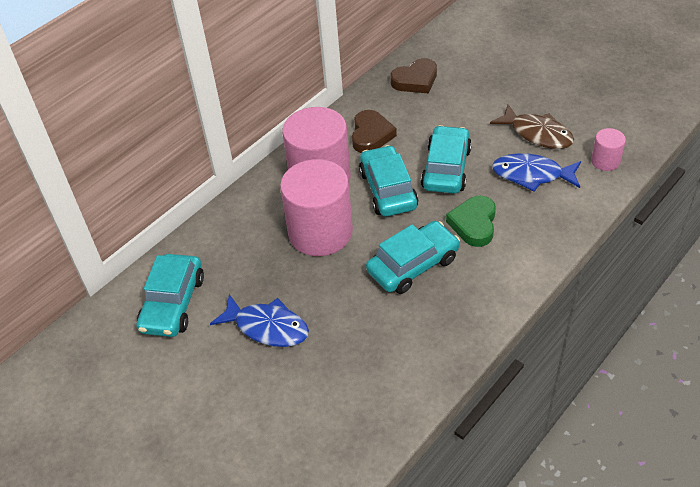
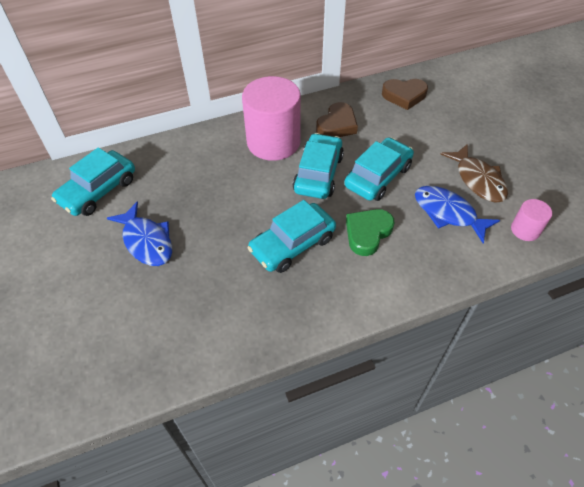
camera: 25 degrees right, 5 degrees up
(320, 232) = (241, 185): pink cylinder -> none
(413, 265) = (292, 244): turquoise car -> turquoise car turned 150 degrees clockwise

